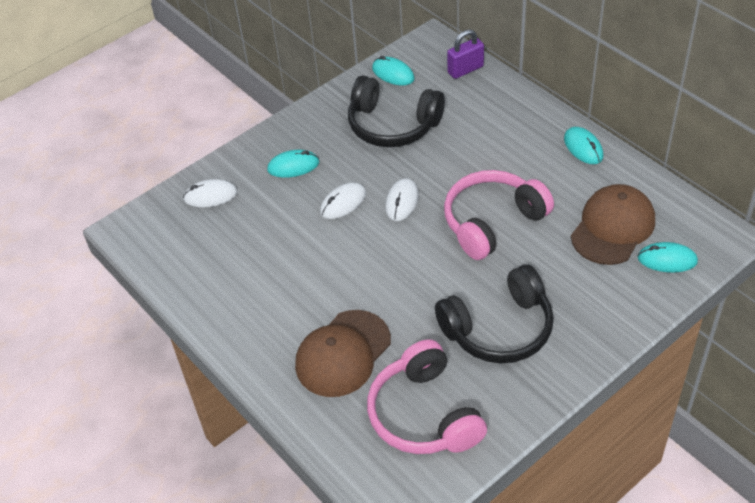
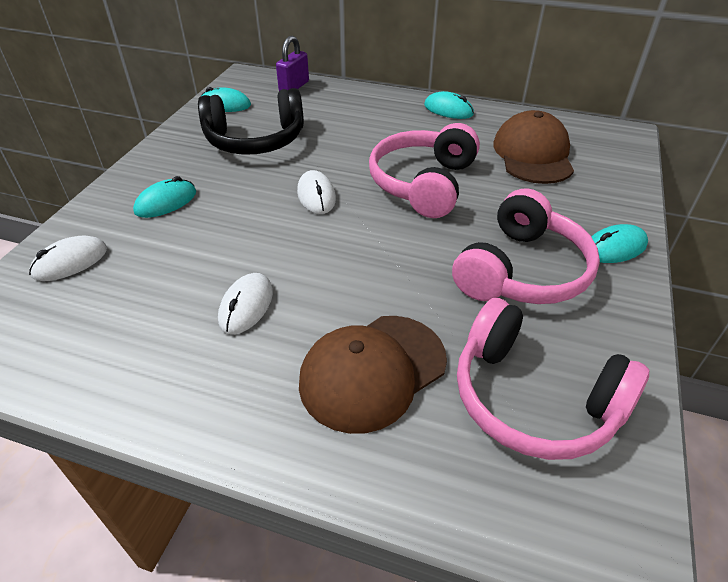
camera: 35 degrees left, 5 degrees down
(343, 203) = (251, 216): white mouse -> white mouse (246, 306)
(343, 354) = (372, 371): brown cap -> brown cap turned 45 degrees clockwise
(499, 328) = (522, 271): black headphones -> pink headphones
(667, 260) = (602, 162): turquoise mouse -> turquoise mouse (614, 248)

